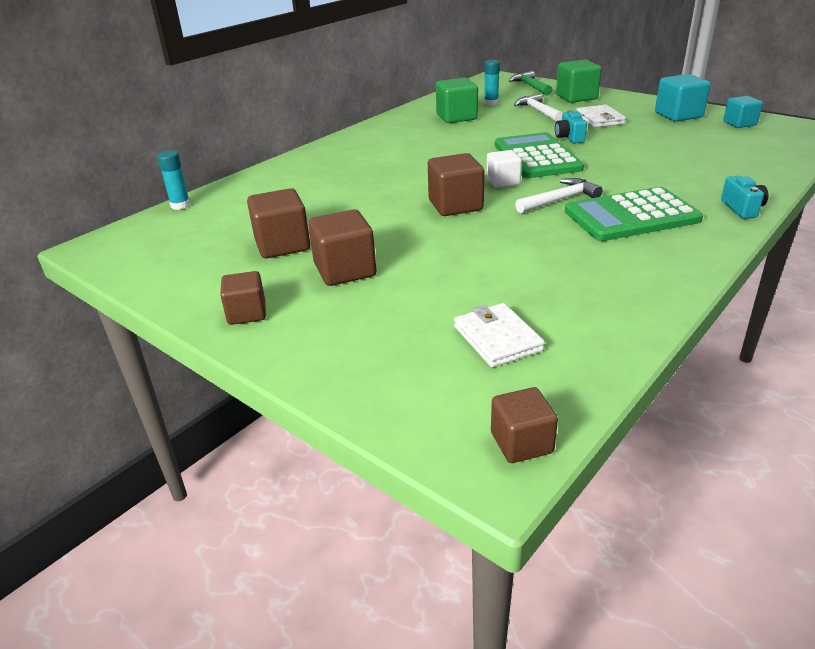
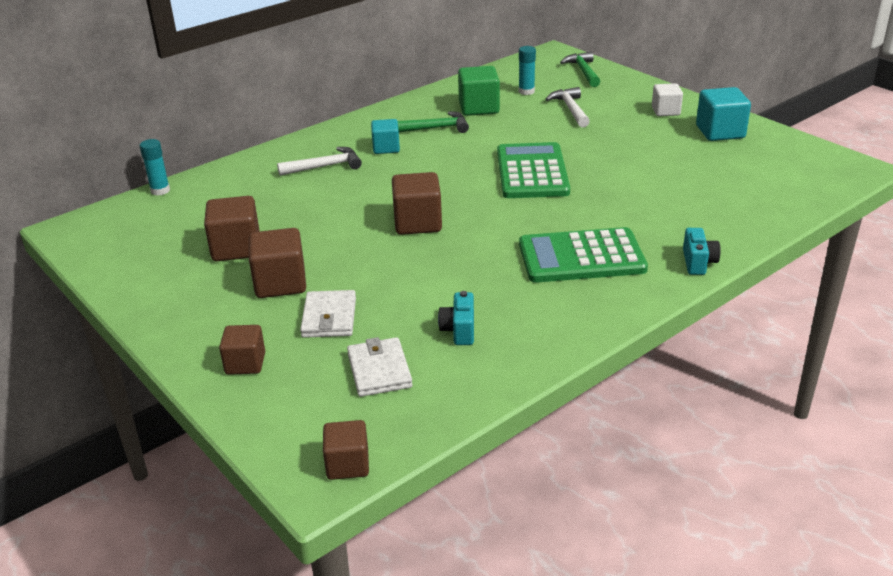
camera: 10 degrees right, 0 degrees up
(247, 313) = (178, 316): brown cube -> brown cube (245, 363)
(426, 134) = (435, 128): none -> green hammer
(503, 182) = (479, 200): white cube -> white cube (665, 111)
(560, 200) = (523, 229): white hammer -> white hammer (325, 166)
(569, 138) = (581, 150): turquoise camera -> turquoise camera (459, 330)
(576, 97) = (624, 93): green cube -> none
(599, 119) = (630, 128): white wallet -> white wallet (329, 317)
(739, 123) = (779, 151): turquoise cube -> turquoise cube (386, 148)

